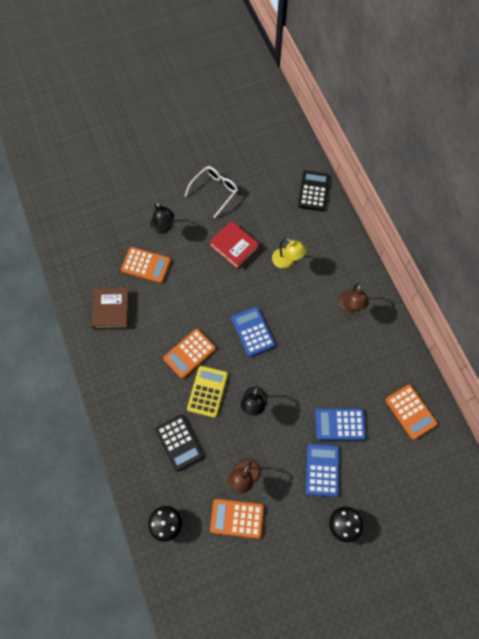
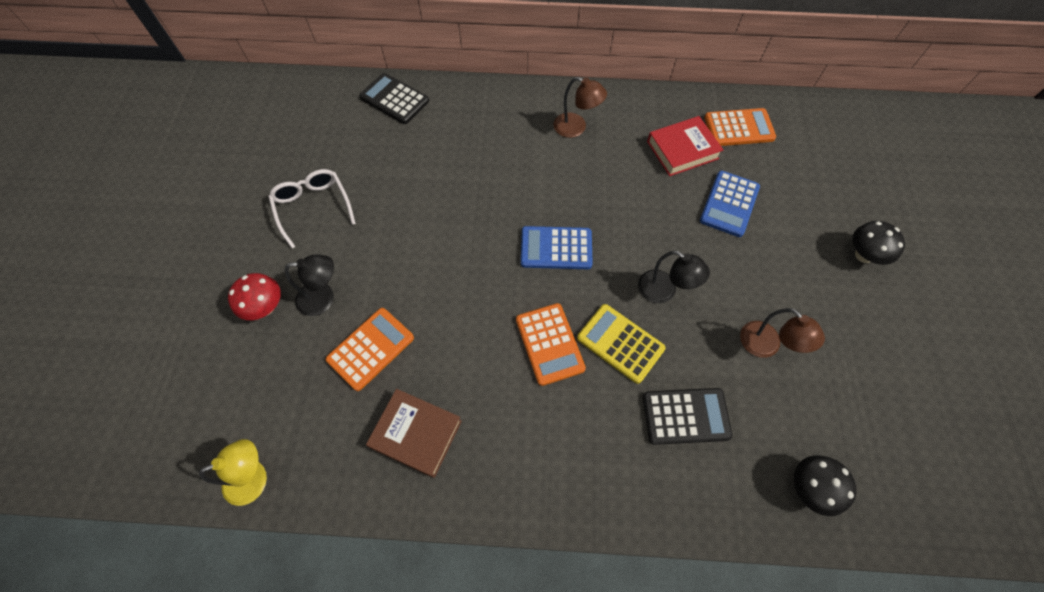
camera: 65 degrees left, 5 degrees down
(146, 204) = (265, 307): none -> red mushroom
(234, 247) = (415, 219): red book -> red book (682, 150)
(237, 518) = (825, 381): orange calculator -> none
(287, 261) = (476, 167): yellow lamp -> yellow lamp (255, 477)
(322, 470) = (784, 248): blue calculator -> none

